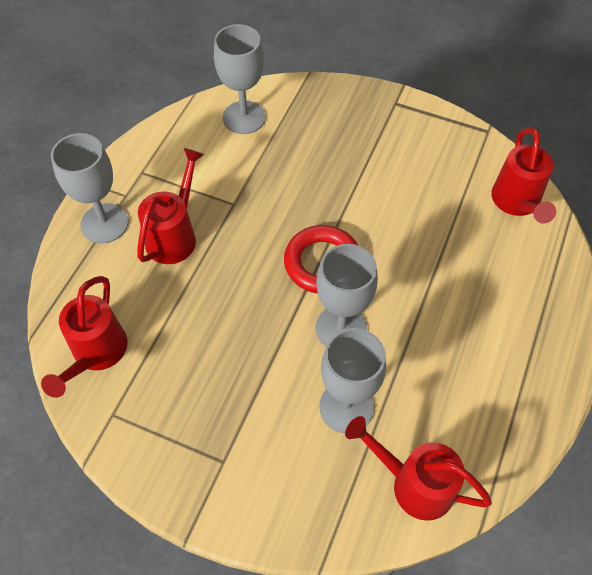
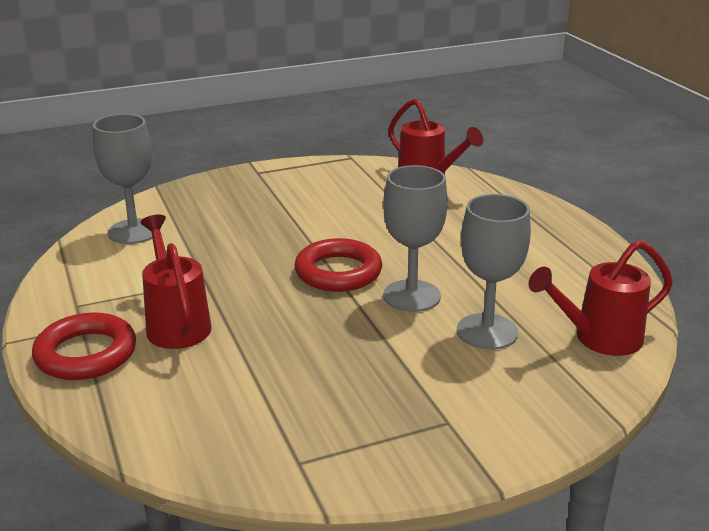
camera: 45 degrees left, 30 degrees down
(96, 353) = (216, 436): red watering can -> none
(104, 223) = (86, 354): grey goblet -> red ring

